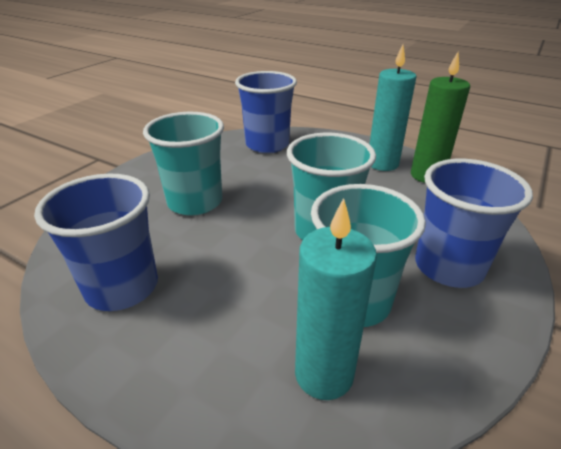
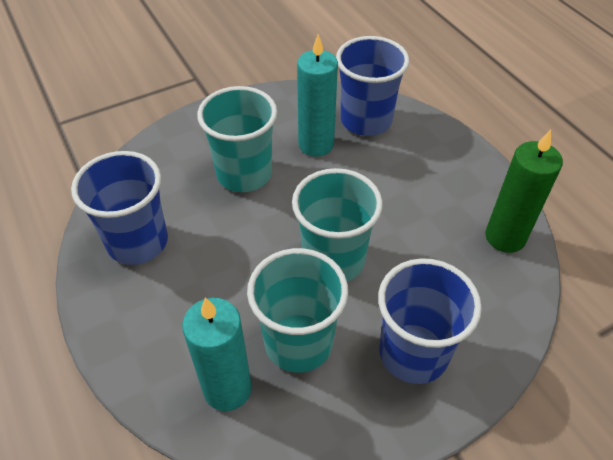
camera: 30 degrees right, 15 degrees up
(382, 164) = (470, 199): turquoise candle -> turquoise candle (316, 144)

